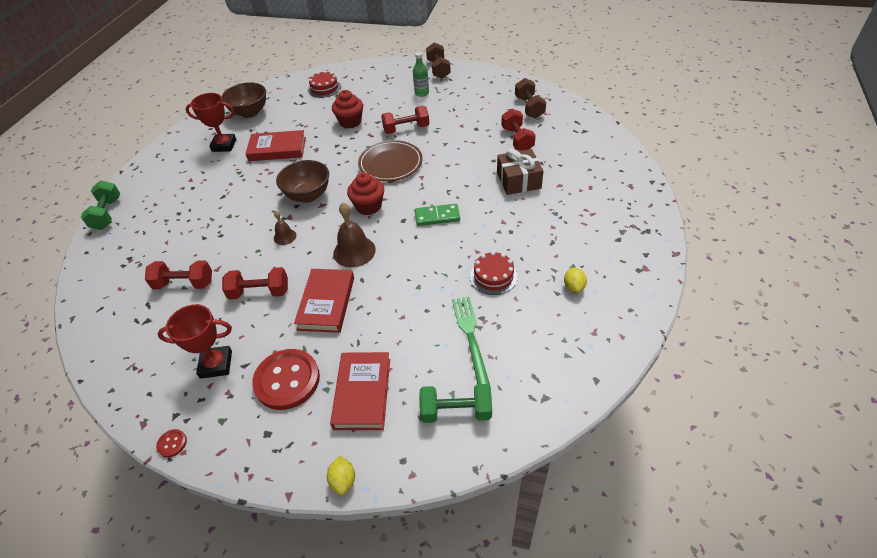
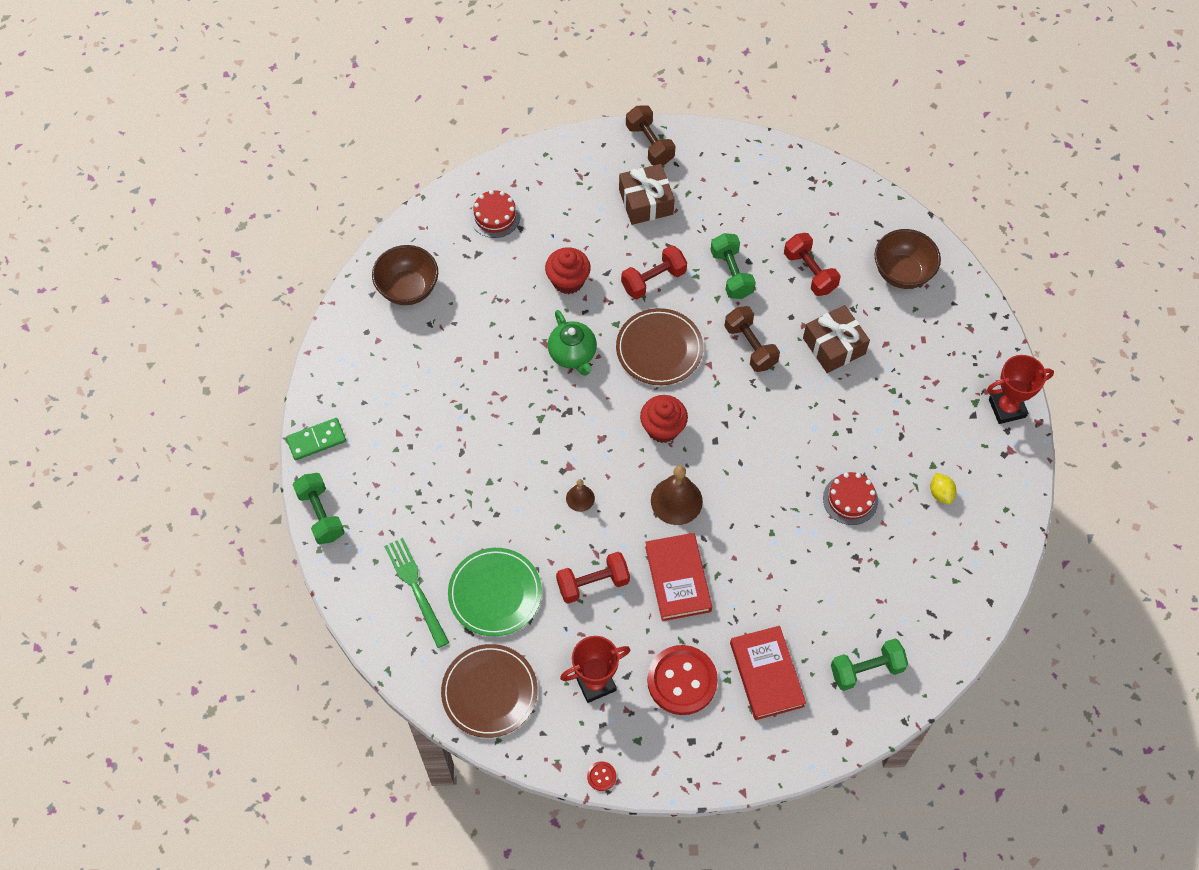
camera: 20 degrees left, 15 degrees up
(131, 351) = (489, 692): none -> brown plate
(184, 284) = (495, 593): red dumbbell -> green plate
(224, 145) = (408, 361): red trophy -> red trophy (1007, 408)
(277, 149) = (490, 353): red book -> none
(308, 195) = (576, 427): brown bowl -> brown bowl (902, 273)
(330, 157) = (573, 354): none -> green teapot
(343, 480) = (788, 765): yellow lemon -> none
(421, 93) = (645, 202): green bottle -> brown gift
(437, 216) = (754, 426): green domino -> green domino (316, 440)
(461, 133) = (731, 274): none -> green dumbbell
(471, 338) = (853, 585): green fork -> green fork (416, 589)
(529, 107) = (807, 205): brown dumbbell -> brown dumbbell (750, 346)

